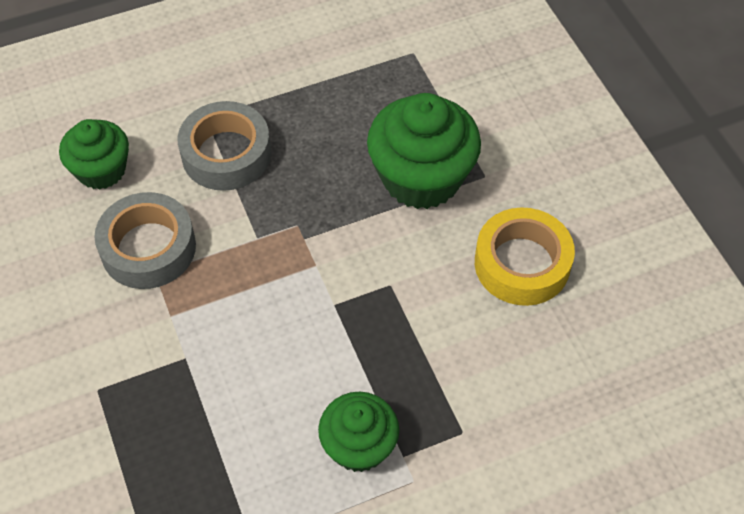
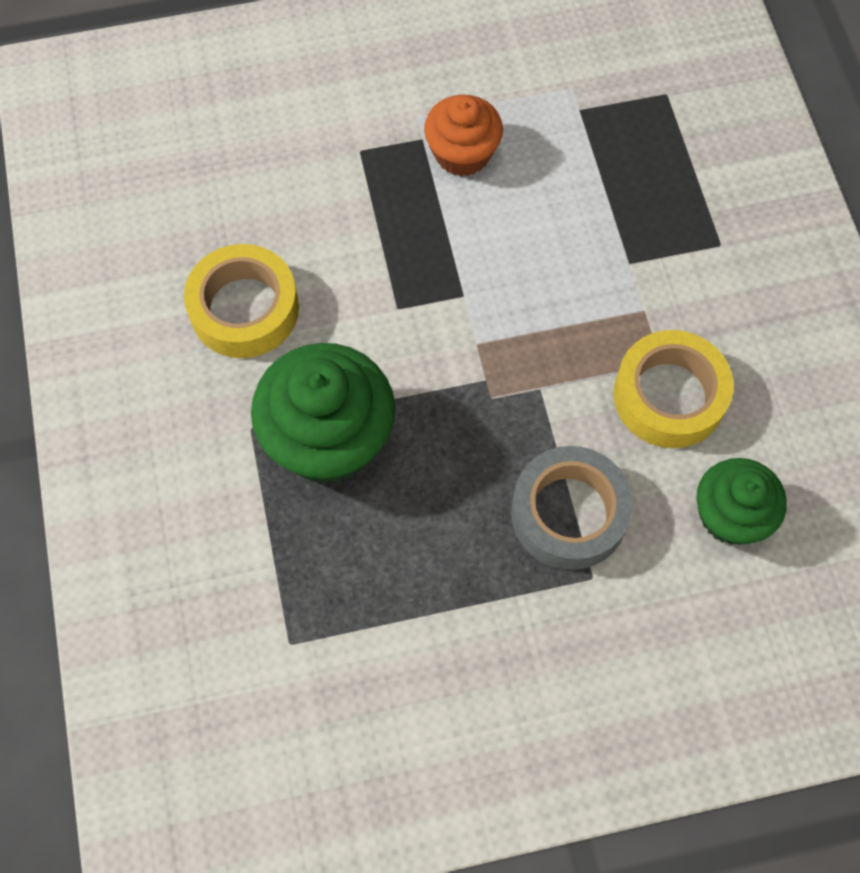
camera: 170 degrees left, 10 degrees up
(148, 248) = (669, 396): grey tape -> yellow tape
(359, 446) = (462, 153): green cupcake -> orange cupcake

